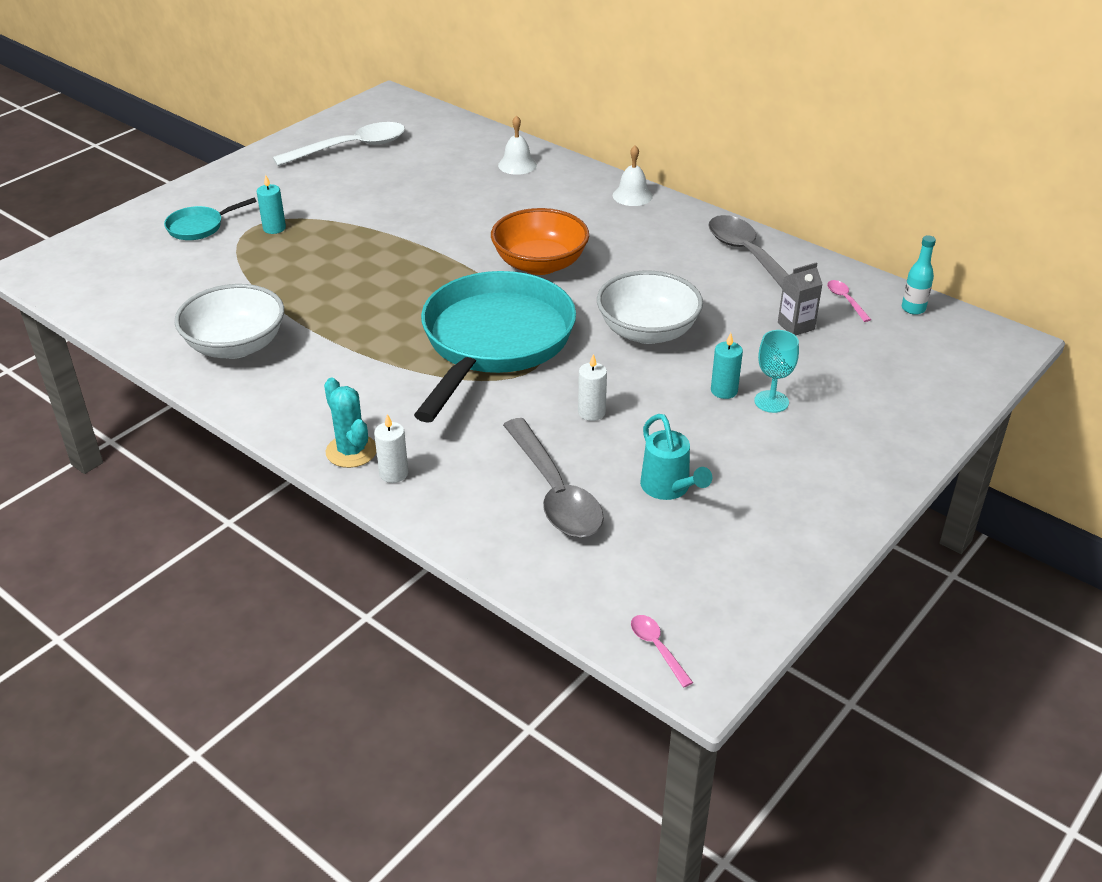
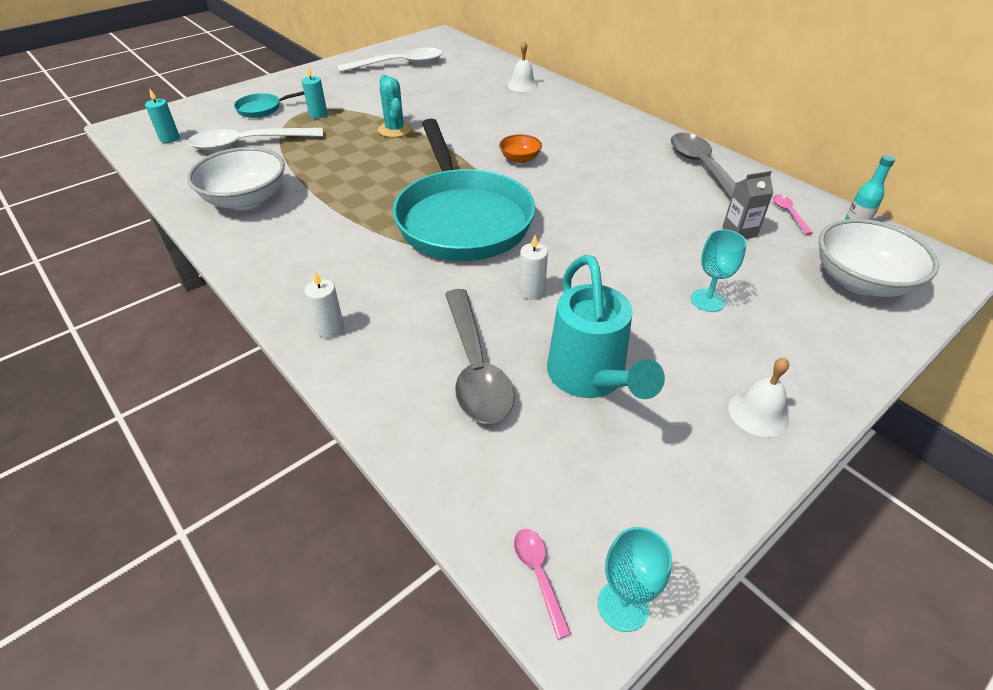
camera: 10 degrees right, 5 degrees up
(204, 276) = (249, 144): none -> white spoon
(351, 451) = (301, 302): turquoise cactus -> turquoise cactus (395, 130)
(494, 342) = (461, 218): turquoise pan -> turquoise pan turned 135 degrees clockwise
(540, 264) = (520, 159): orange bowl -> orange bowl, size x0.51
(632, 195) = (610, 114): white bell -> white bell (758, 413)
(647, 331) = (600, 223): white bowl -> white bowl (860, 281)
(668, 488) = (590, 378): turquoise watering can -> turquoise watering can, size x1.57
(724, 391) = (662, 284): turquoise candle -> turquoise candle (169, 138)
(731, 659) = (623, 605): none -> turquoise goblet

